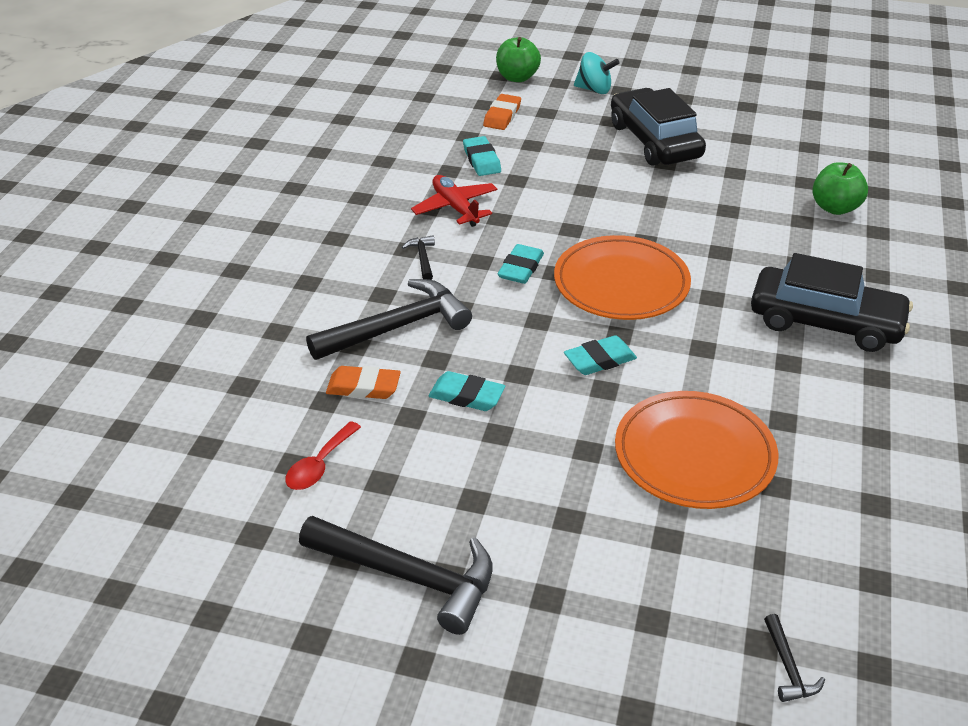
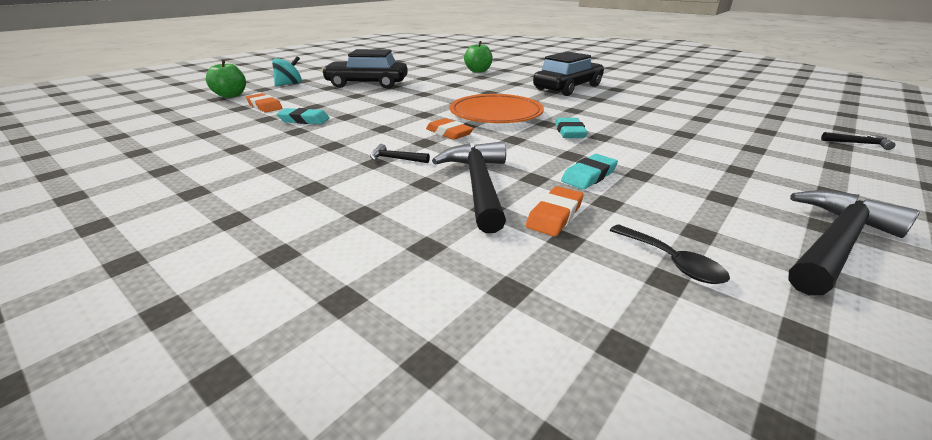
camera: 65 degrees left, 10 degrees down
(319, 465) = (672, 262): red spoon -> black spoon
(455, 208) = (347, 137): red plane -> none
(521, 268) = (449, 133): turquoise eraser -> orange eraser
(694, 455) = (673, 128): orange plate -> none

